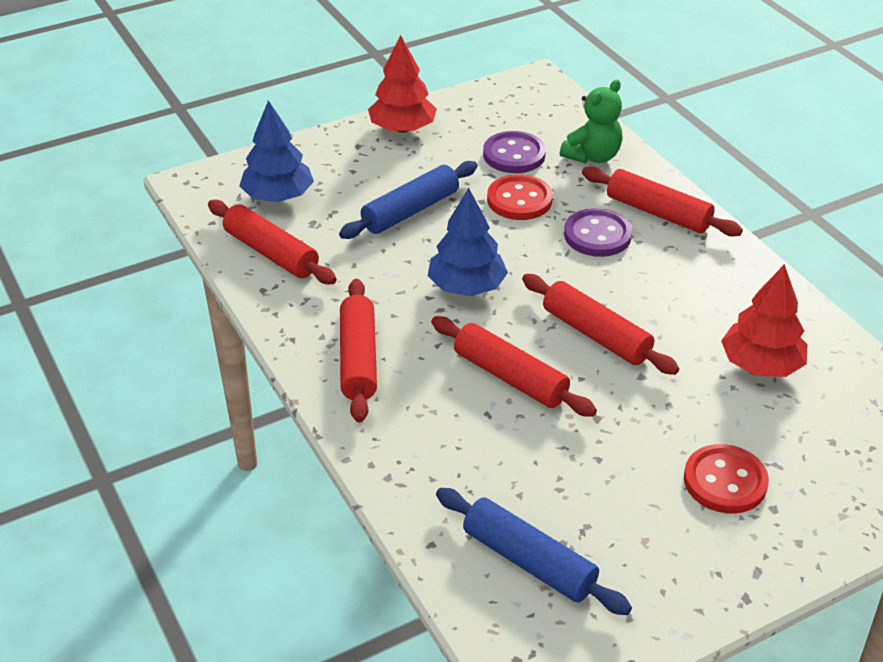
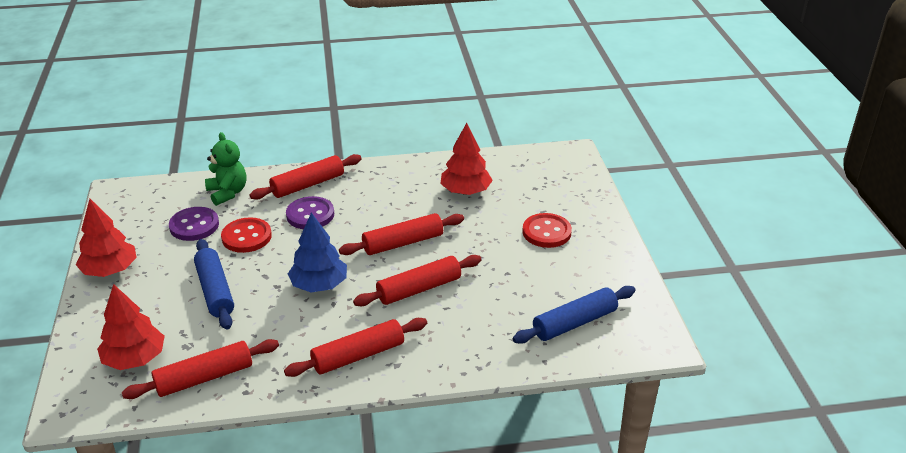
camera: 70 degrees left, 5 degrees down
(278, 196) = (135, 359): blue tree -> red tree
(358, 359) = (358, 356): red rolling pin -> red rolling pin turned 45 degrees counterclockwise

